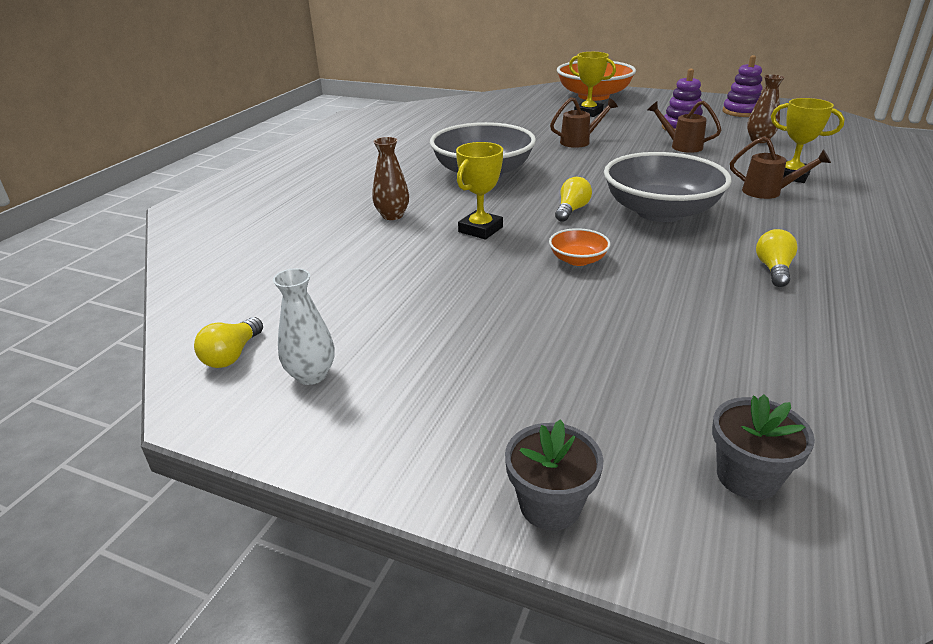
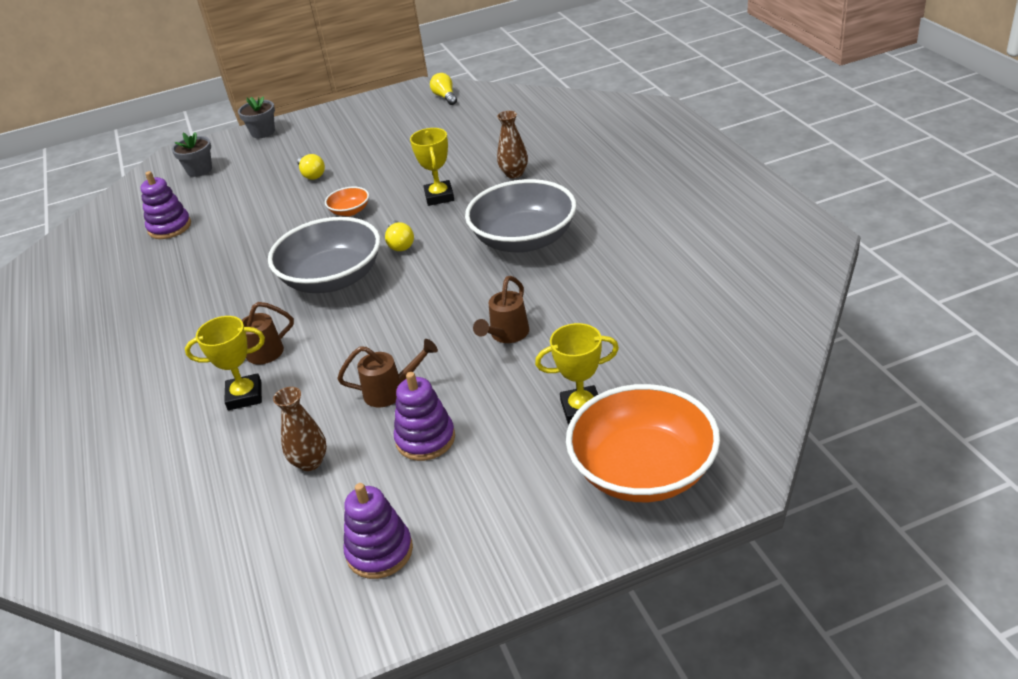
camera: 140 degrees right, 5 degrees up
(311, 375) = (400, 110): white vase -> none
(773, 269) = (222, 268): yellow light bulb -> yellow light bulb (312, 174)
(841, 366) = (169, 227): none -> purple stacking toy

